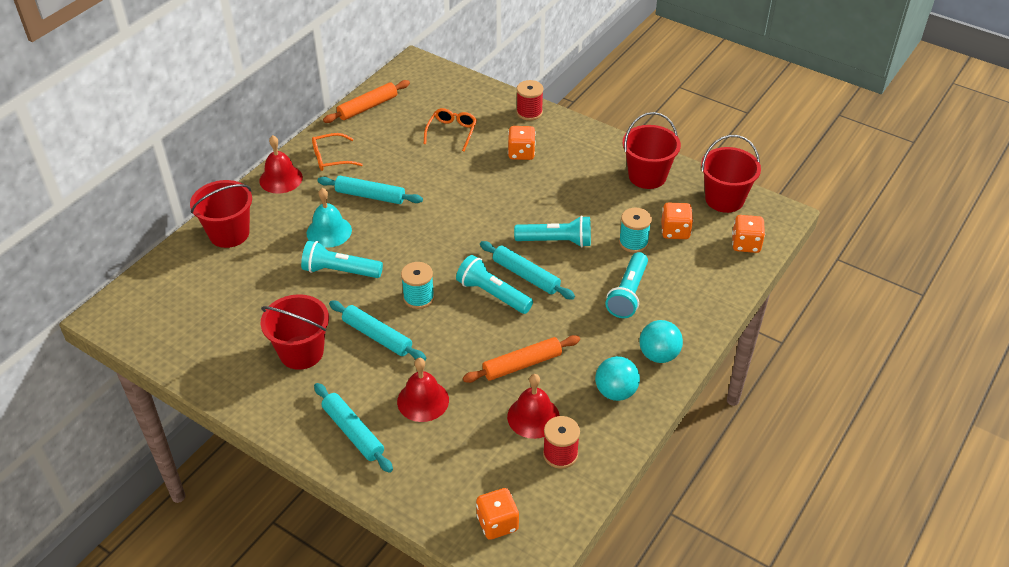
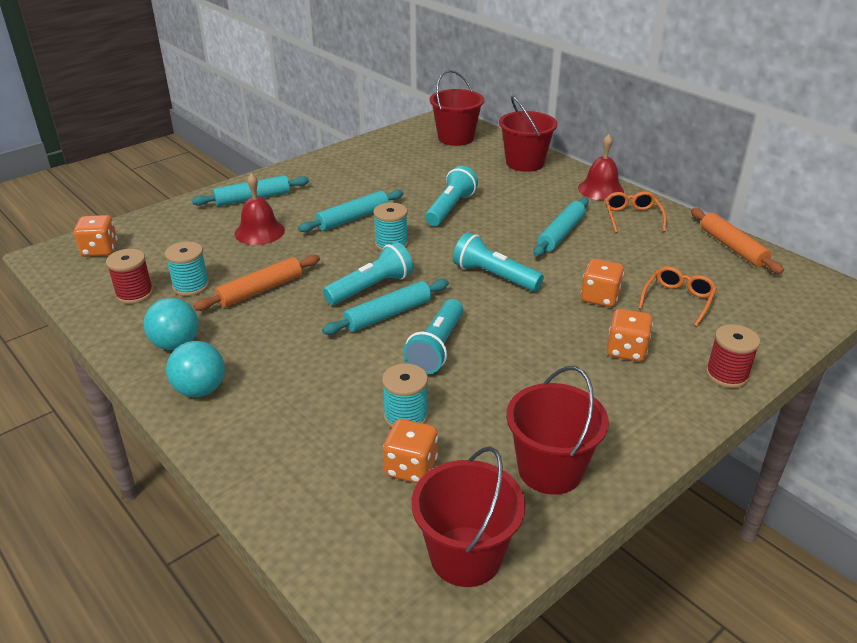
camera: 105 degrees right, 10 degrees down
(301, 352) = (357, 184): red bucket -> red bucket (456, 138)
(329, 231) = (510, 207): turquoise bell -> none
(452, 132) = (678, 300): orange glasses -> orange glasses turned 90 degrees counterclockwise
(522, 364) = (261, 290): orange rolling pin -> orange rolling pin turned 60 degrees clockwise
(533, 417) = (191, 286): red bell -> turquoise spool
(628, 294) = (314, 388): turquoise flashlight -> turquoise flashlight (494, 276)
(746, 244) = (346, 548): orange dice -> orange dice (600, 297)

